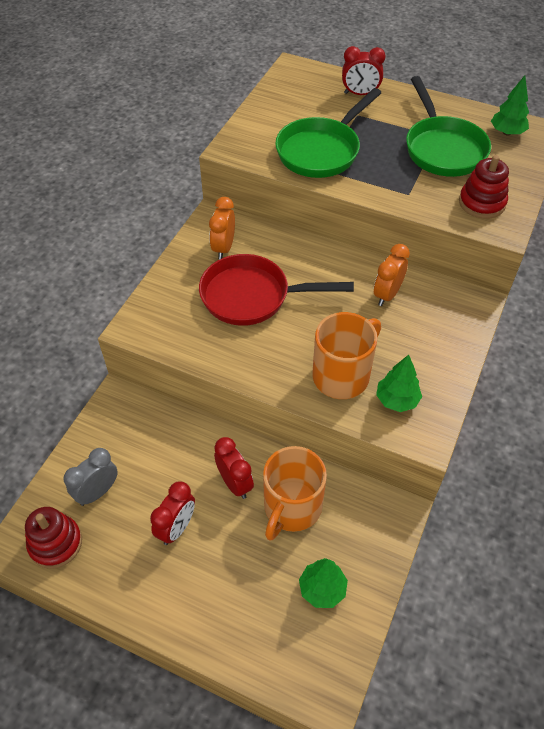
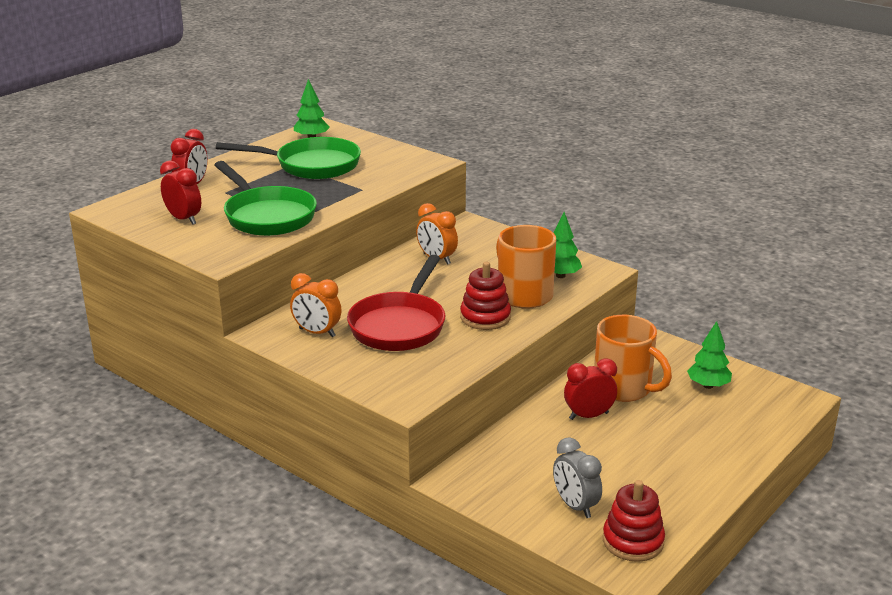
camera: 75 degrees left, 25 degrees down
(176, 528) = (631, 457): red clock -> red clock (183, 219)
(482, 203) = (396, 164): red stacking toy -> red stacking toy (485, 317)

